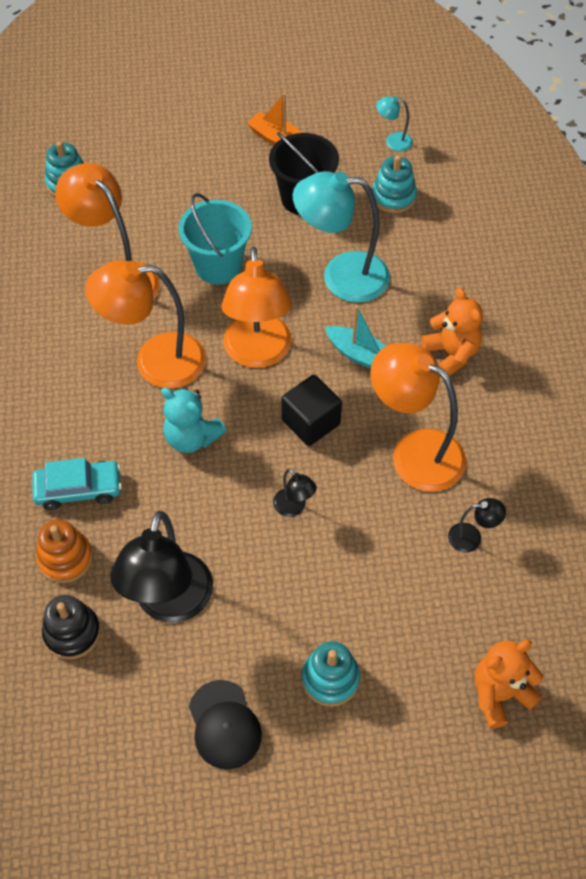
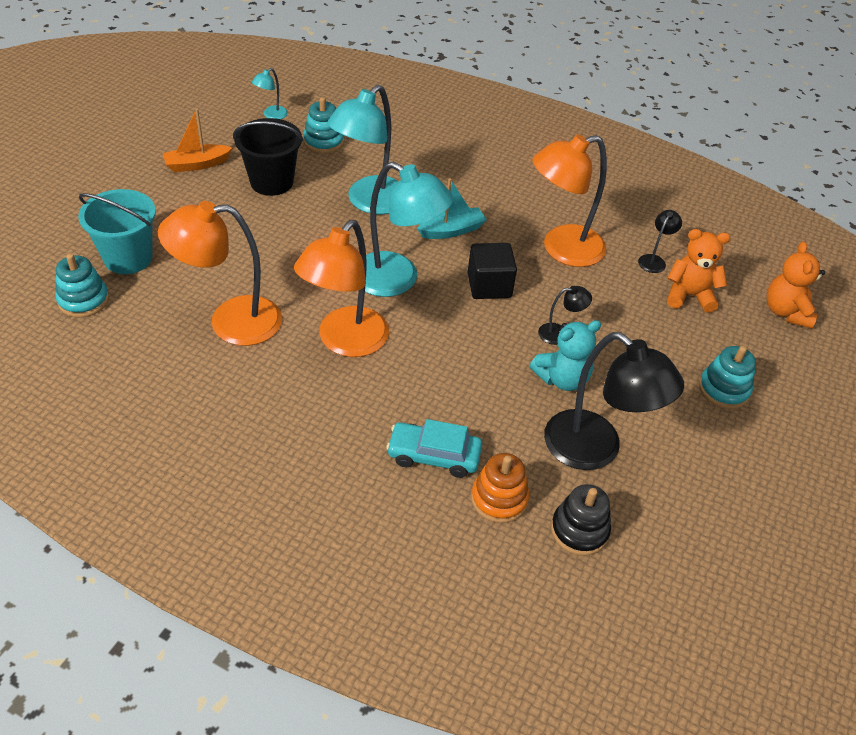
camera: 60 degrees left, 10 degrees down
(78, 489) = (434, 455): turquoise car -> turquoise car turned 105 degrees counterclockwise
(191, 438) = (444, 358): turquoise teddy bear -> turquoise teddy bear (562, 379)
(218, 266) = (286, 258): turquoise bucket -> turquoise bucket (128, 258)
(224, 725) = (728, 471): black cap -> none
(258, 353) = (397, 280): orange lamp -> turquoise lamp
(451, 354) = (493, 190): orange teddy bear -> orange teddy bear (689, 295)

